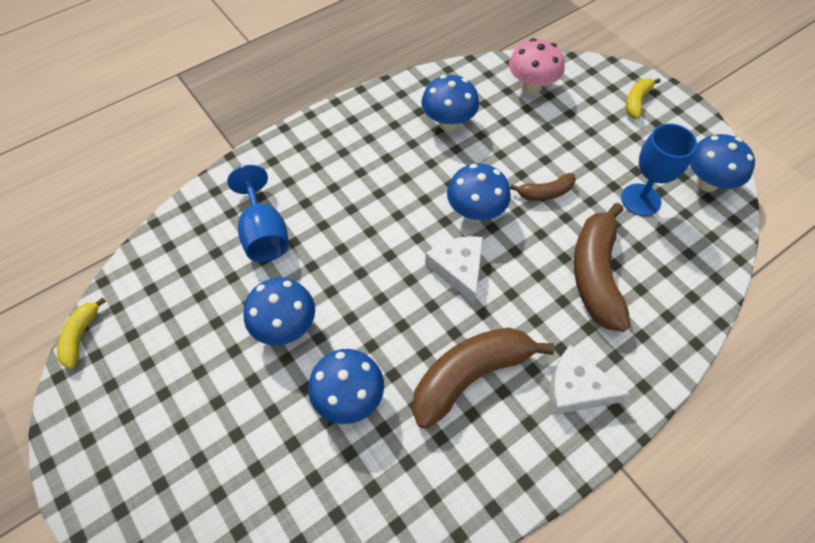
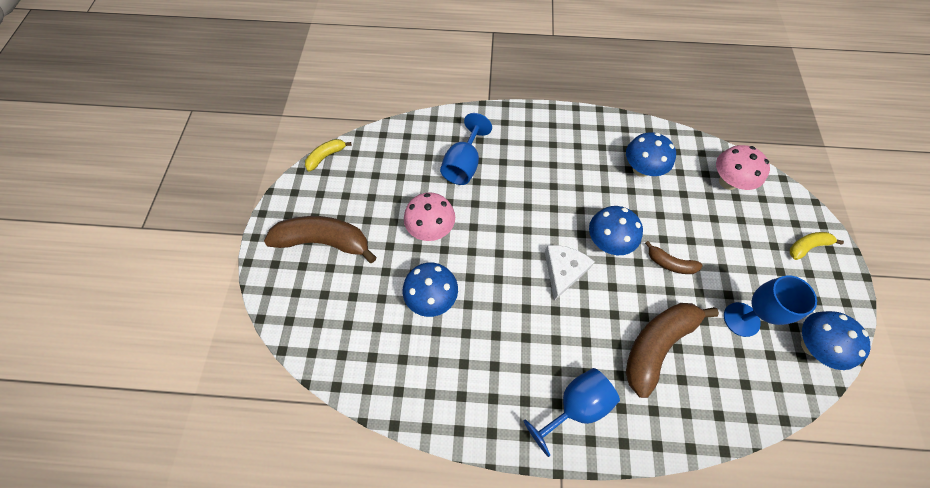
camera: 40 degrees right, 5 degrees up
(285, 326) = (431, 229): blue mushroom -> pink mushroom
(470, 376) = (513, 342): brown banana -> brown banana (324, 242)
(576, 388) = (575, 406): white cheese -> blue goblet

